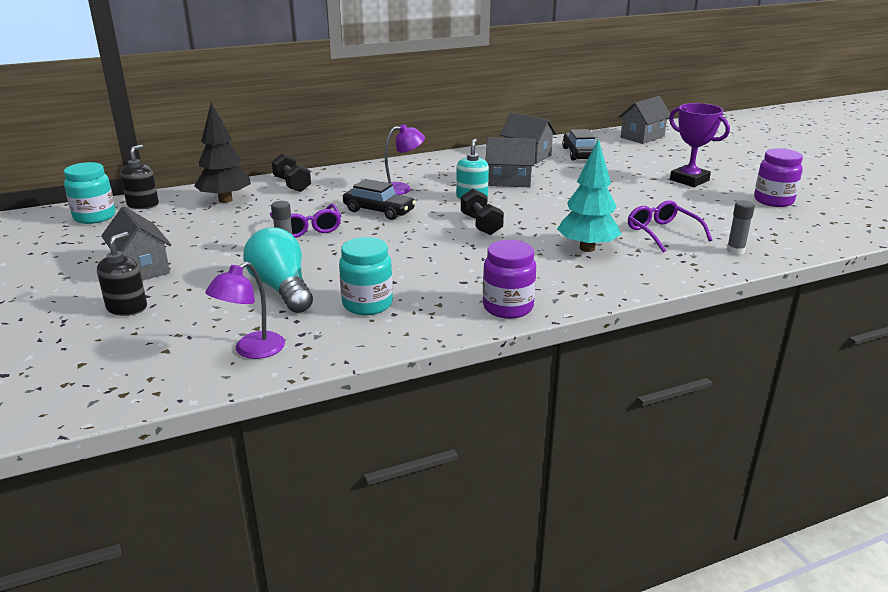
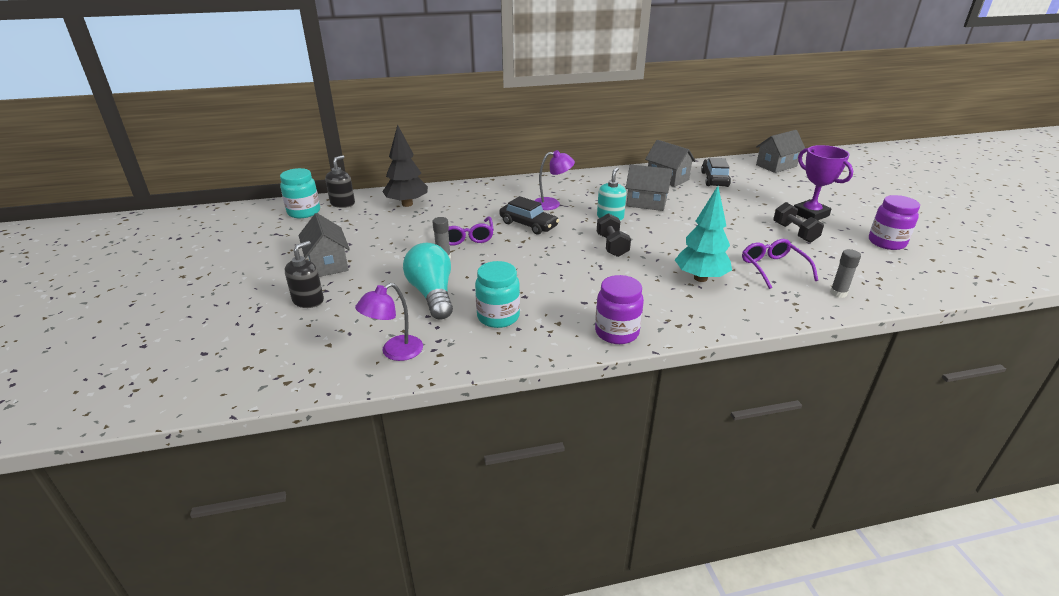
camera: 10 degrees right, 5 degrees up
(292, 184) = (463, 193): black dumbbell -> black dumbbell (794, 233)

